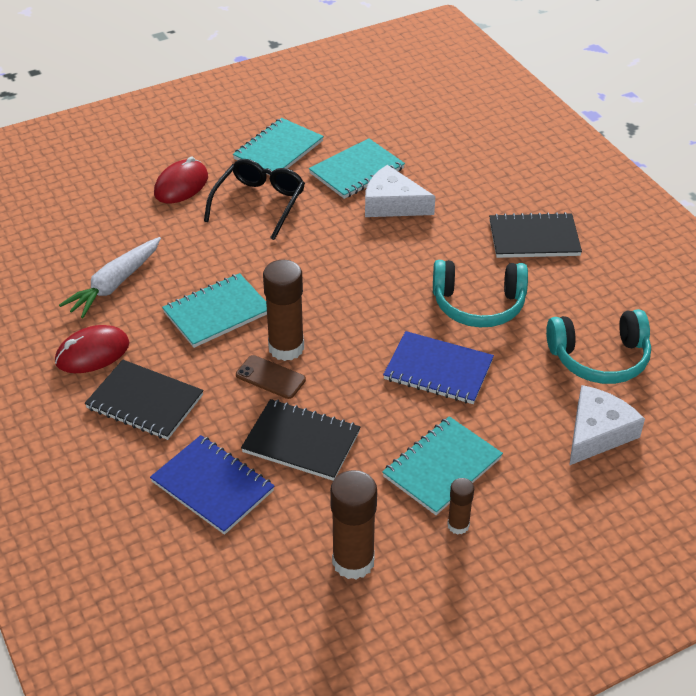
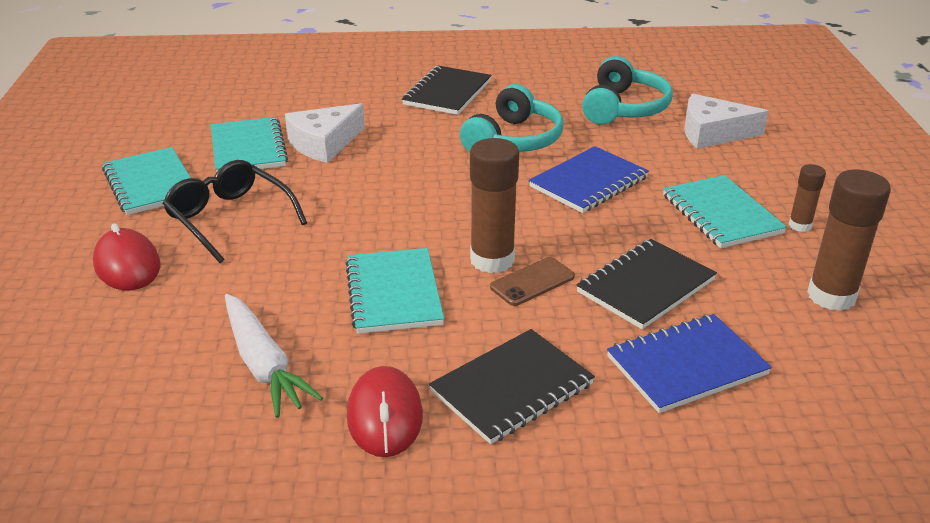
camera: 65 degrees left, 10 degrees down
(597, 433) = (712, 133): white cheese -> white cheese turned 60 degrees counterclockwise

